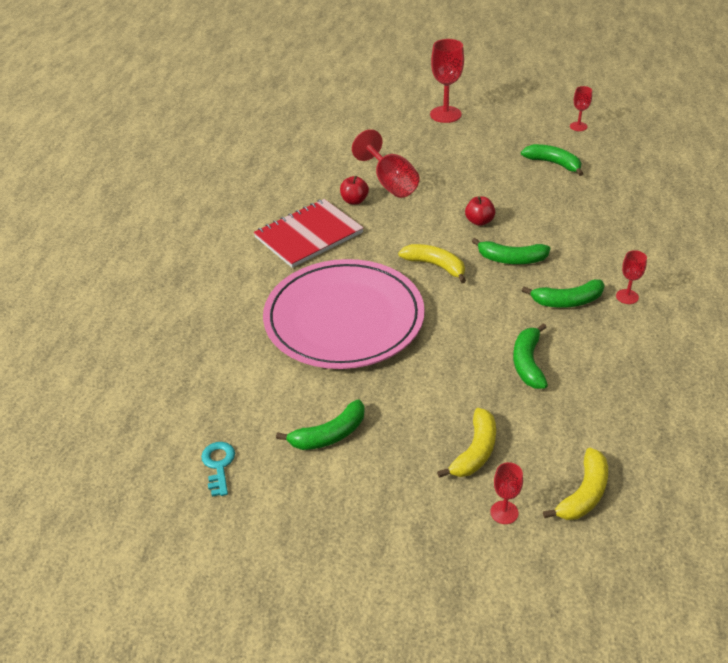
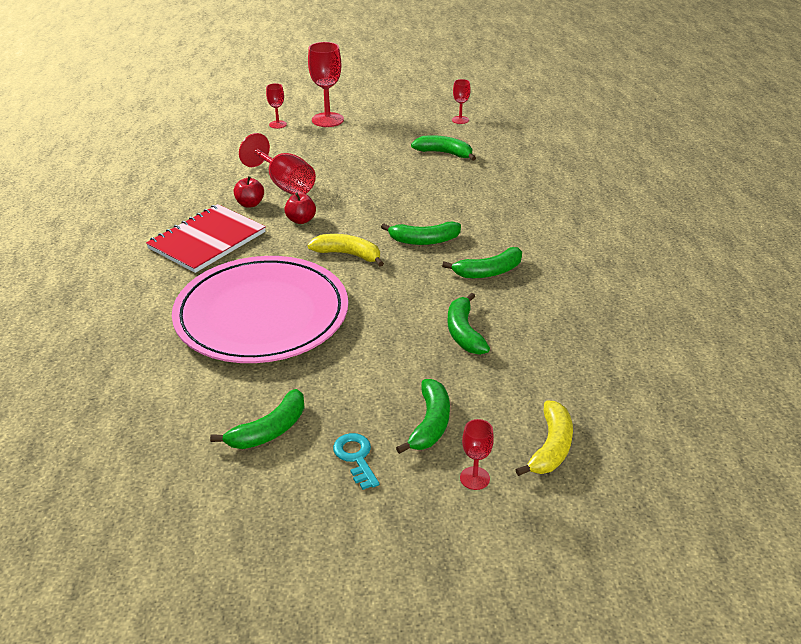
camera: 15 degrees left, 5 degrees down
(218, 465) = (147, 480): turquoise key -> turquoise key (356, 457)
(475, 451) = (430, 423): yellow banana -> green banana
(479, 221) = (383, 210): red apple -> red apple (301, 220)
(627, 296) = (545, 261): red goblet -> red goblet (278, 124)

